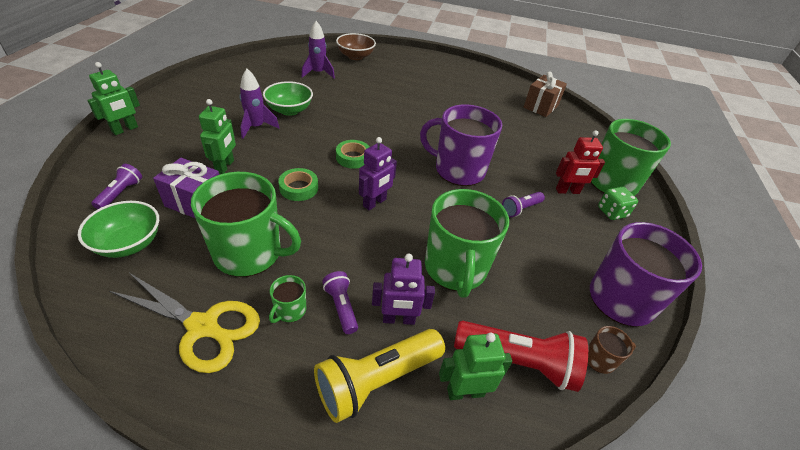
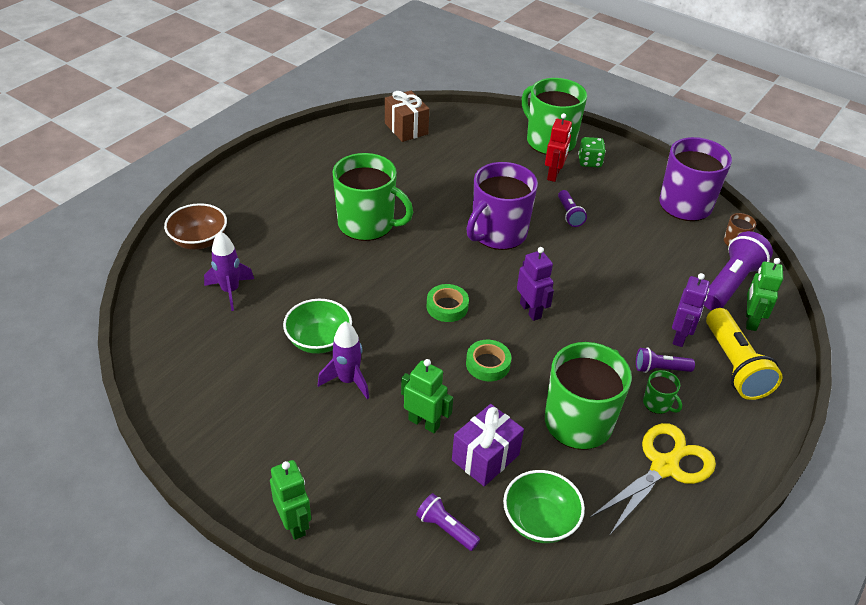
camera: 65 degrees left, 0 degrees up
(455, 268) = (633, 284): green mug -> green mug (367, 224)
(517, 362) = (730, 284): red flashlight -> purple flashlight

